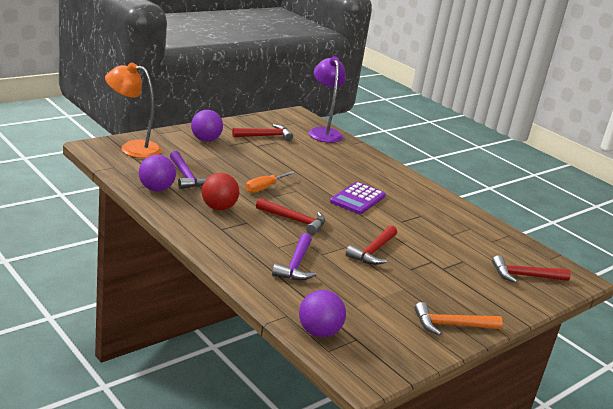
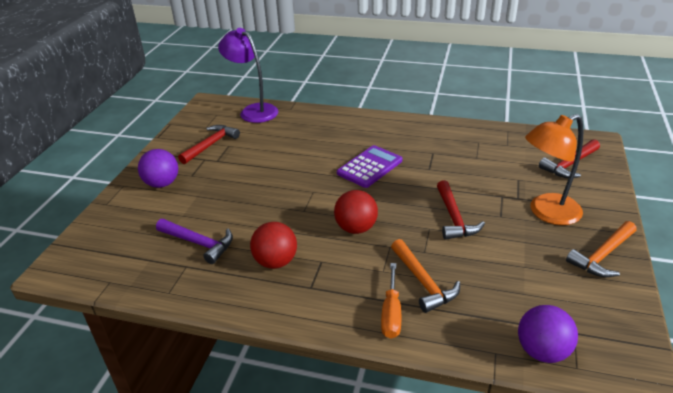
camera: 30 degrees left, 10 degrees up
(132, 148) = (100, 242): orange lamp -> orange lamp (546, 213)
(156, 189) = (189, 281): purple ball -> none
(264, 188) = (284, 207): orange screwdriver -> orange screwdriver (391, 313)
(295, 220) = (356, 228): red hammer -> red ball
(296, 265) = (423, 282): purple hammer -> orange hammer
(357, 199) = (369, 167): purple calculator -> purple calculator turned 135 degrees counterclockwise

